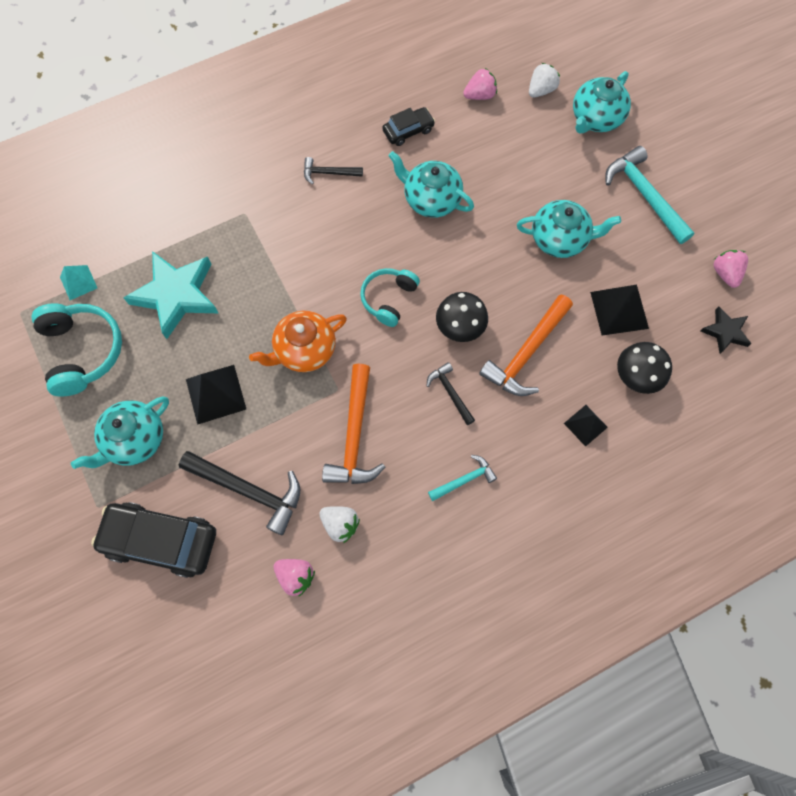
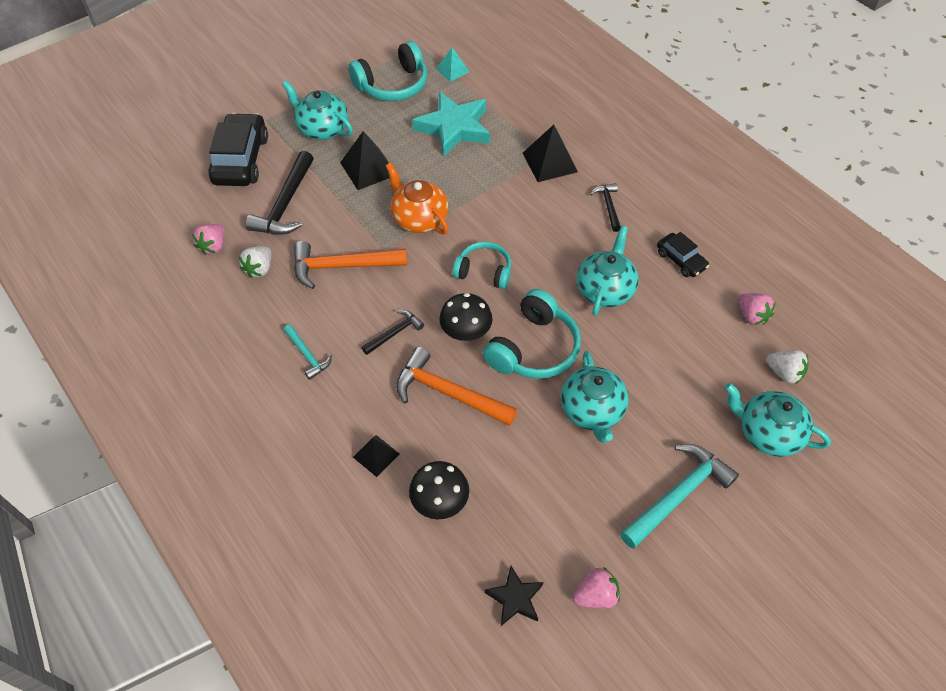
camera: 80 degrees right, 15 degrees down
(487, 272) = (533, 348): none -> turquoise headphones
(619, 310) = (518, 478): black pyramid -> black pyramid (549, 162)

